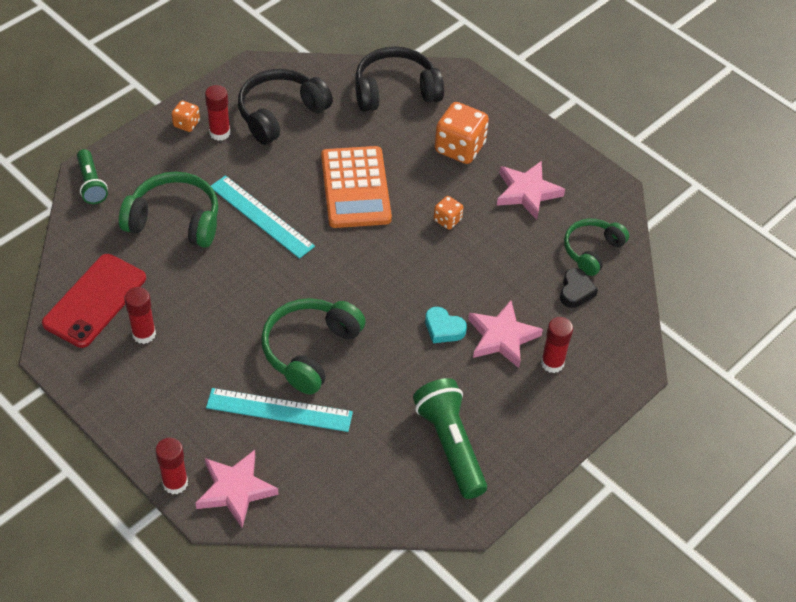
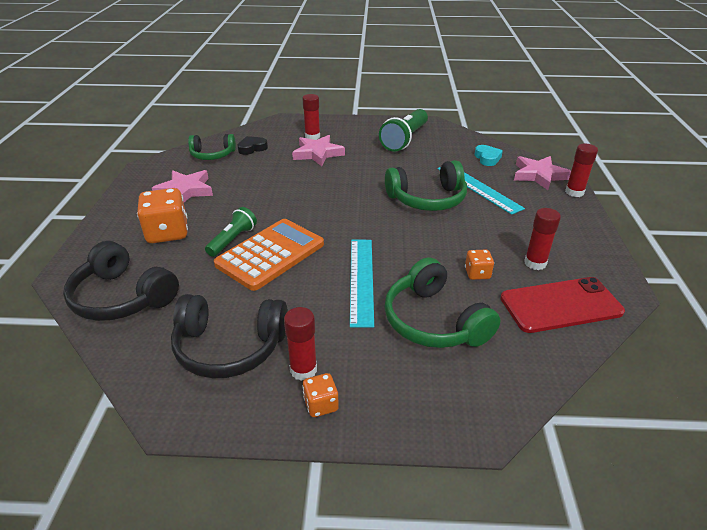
camera: 130 degrees left, 15 degrees down
(91, 184) = (485, 410): green flashlight -> green flashlight (233, 240)
(443, 328) = (340, 170): turquoise heart -> turquoise heart (487, 158)
(447, 220) = (251, 205): orange dice -> orange dice (477, 273)

